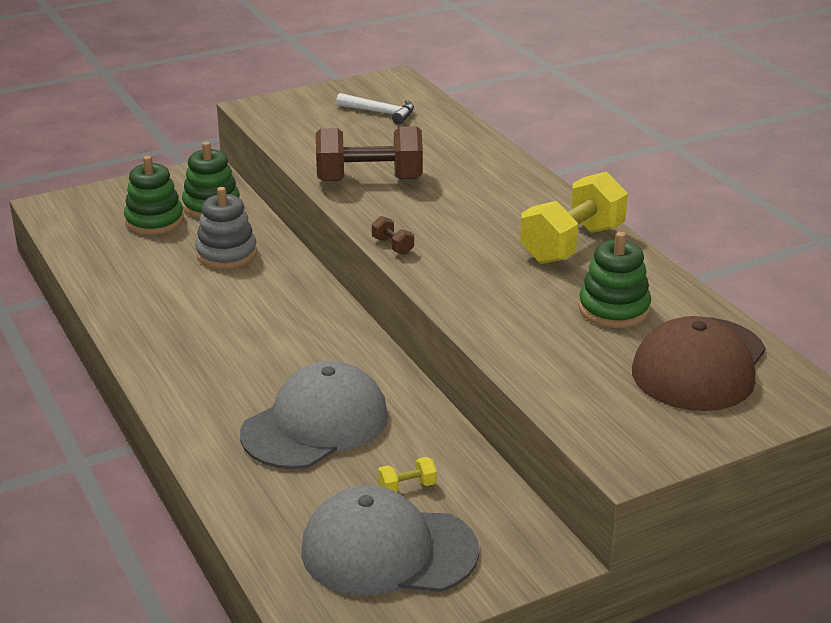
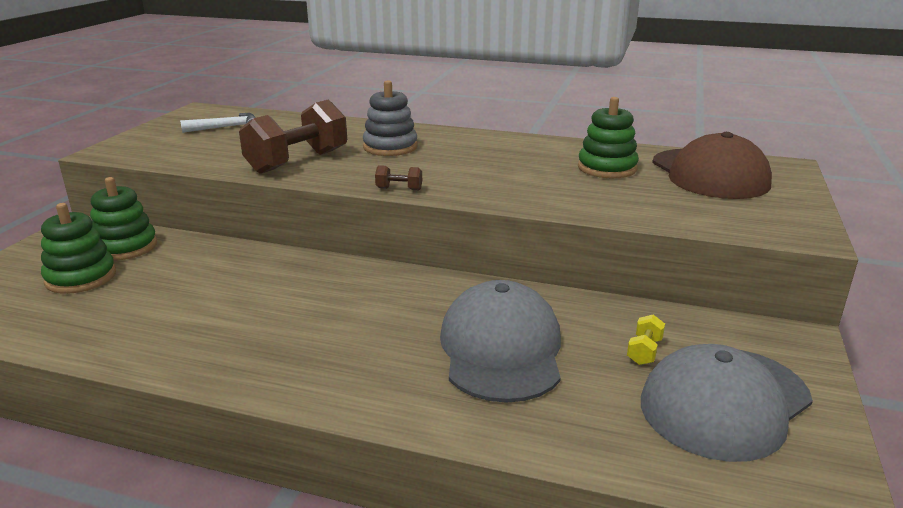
camera: 45 degrees left, 5 degrees down
(226, 254) = (200, 272): grey stacking toy -> grey stacking toy (390, 147)
(572, 244) = (509, 148): yellow dumbbell -> none

